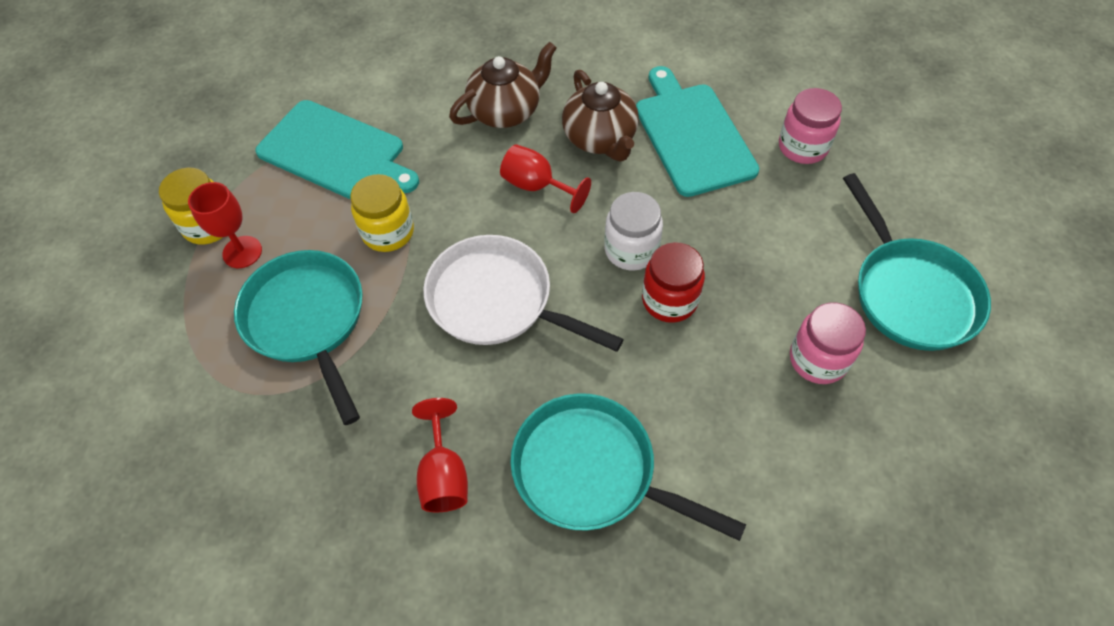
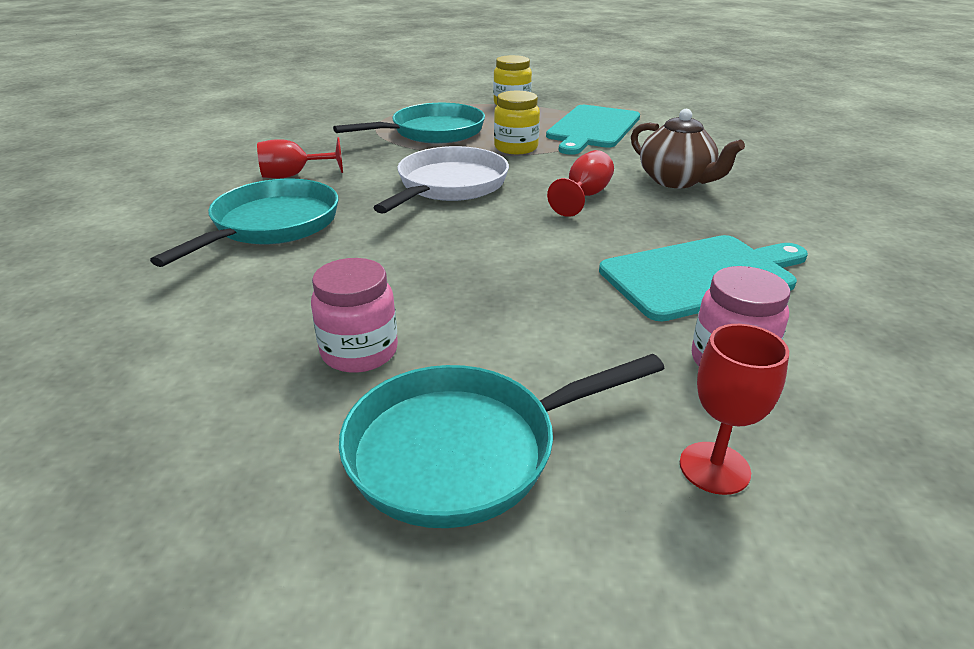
camera: 85 degrees right, 25 degrees down
(242, 252) = (490, 113): red goblet -> red goblet (714, 468)
(600, 138) = (664, 223): brown teapot -> none
(631, 250) = (513, 240): white jar -> none
(669, 300) = (450, 260): red jar -> none

